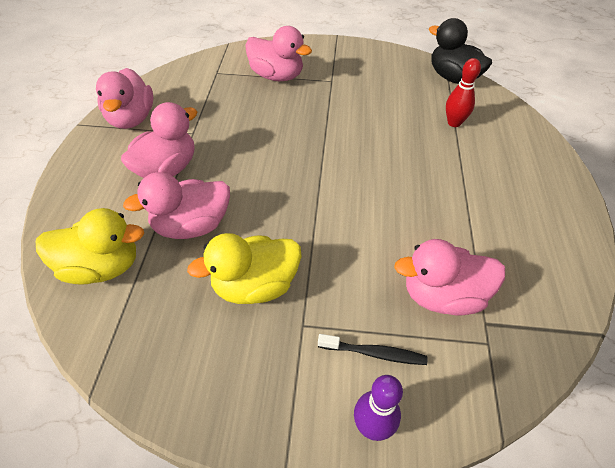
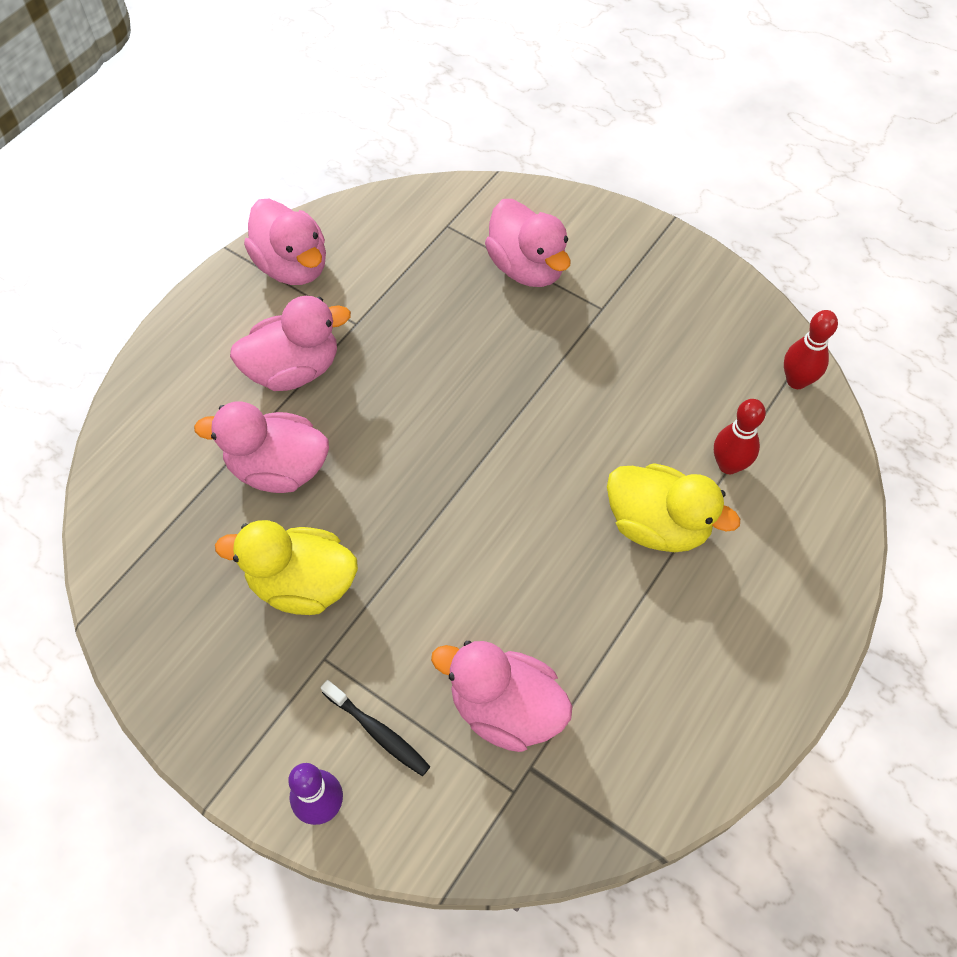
camera: 30 degrees right, 10 degrees up
(102, 267) = (156, 477): yellow duck -> yellow duck (657, 524)
(131, 119) = (292, 266): pink duck -> pink duck turned 60 degrees counterclockwise
(453, 78) = (796, 381): black duck -> red bowling pin

